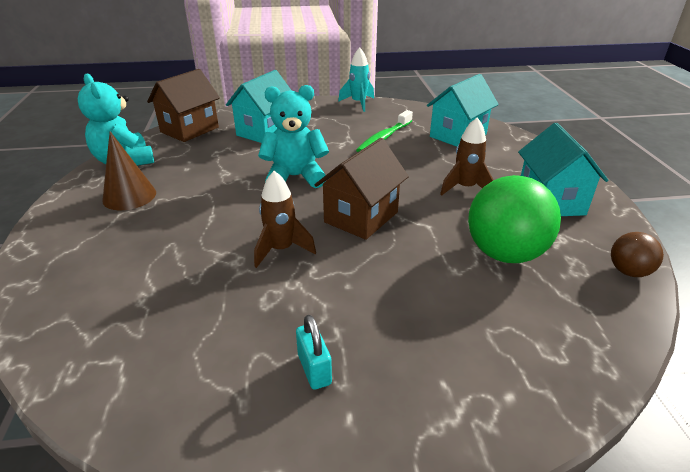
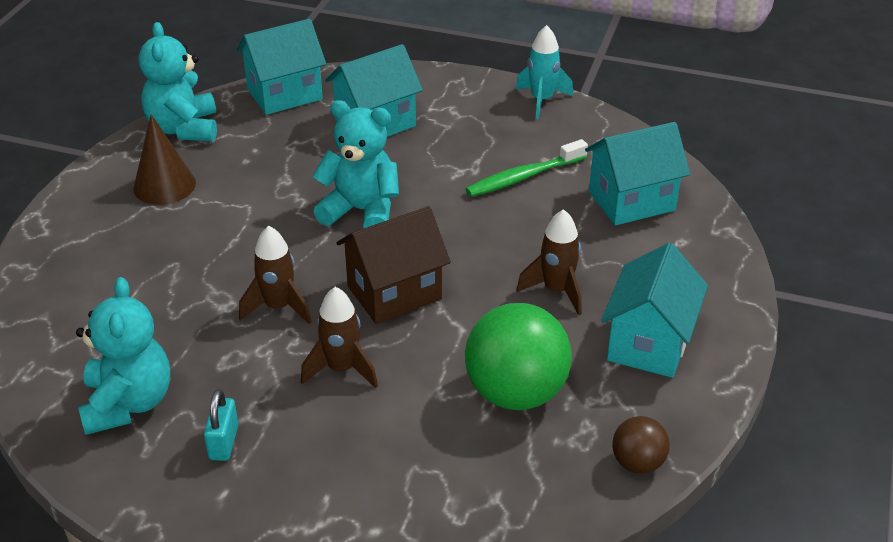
camera: 25 degrees right, 5 degrees up
(189, 130) = (284, 94): brown house -> turquoise house
(196, 366) = (128, 403): none -> turquoise teddy bear
(367, 277) = (342, 369): none -> brown rocket

